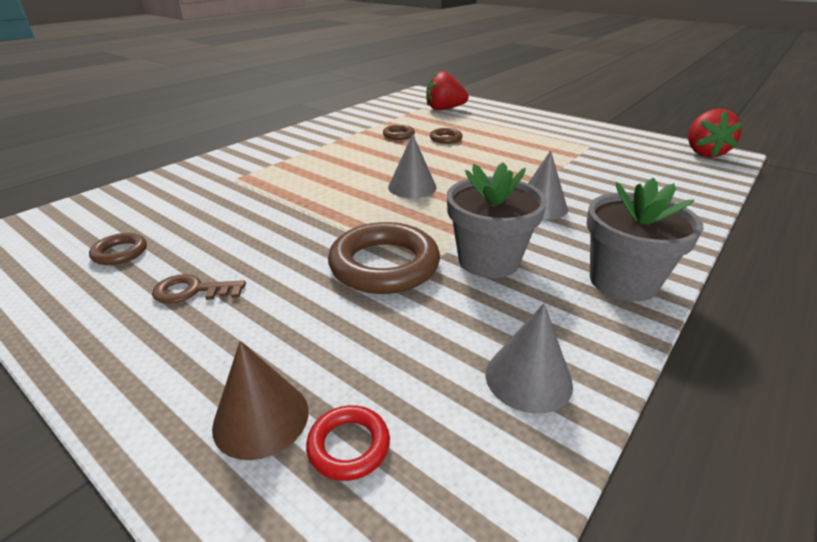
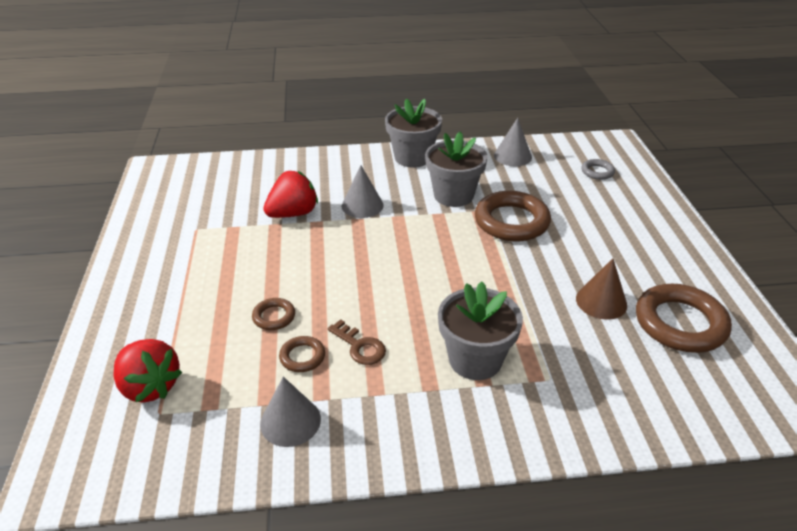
camera: 135 degrees left, 5 degrees up
(120, 253) = (680, 323): brown ring -> brown ring, size x2.07
(192, 291) = (634, 262): brown key -> brown key (360, 346)
(261, 418) = (624, 192): brown cone -> brown cone (601, 301)
(295, 168) = (475, 360): none -> grey flower pot
(348, 446) = (597, 172): red ring -> grey ring
(412, 187) = (410, 269): grey cone -> grey cone (290, 421)
(704, 153) = (158, 177): red strawberry -> red strawberry (293, 213)

